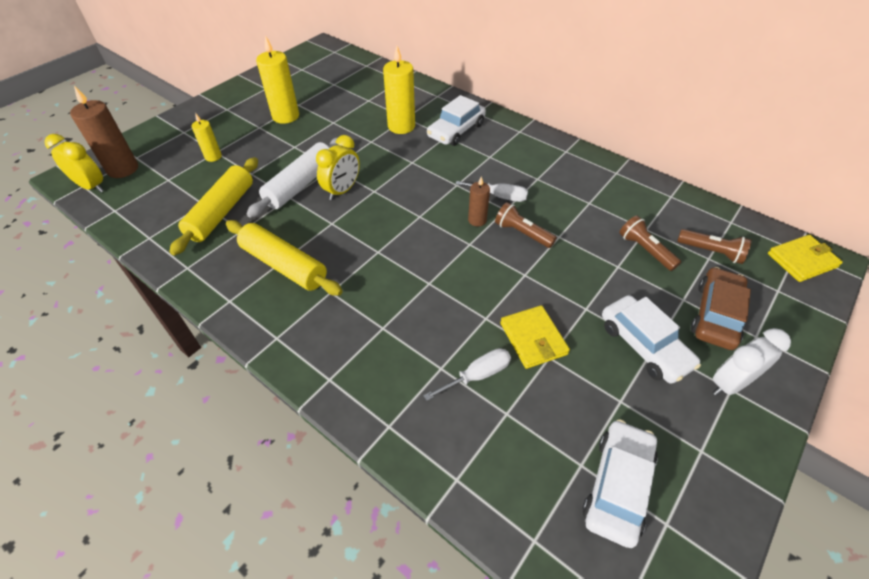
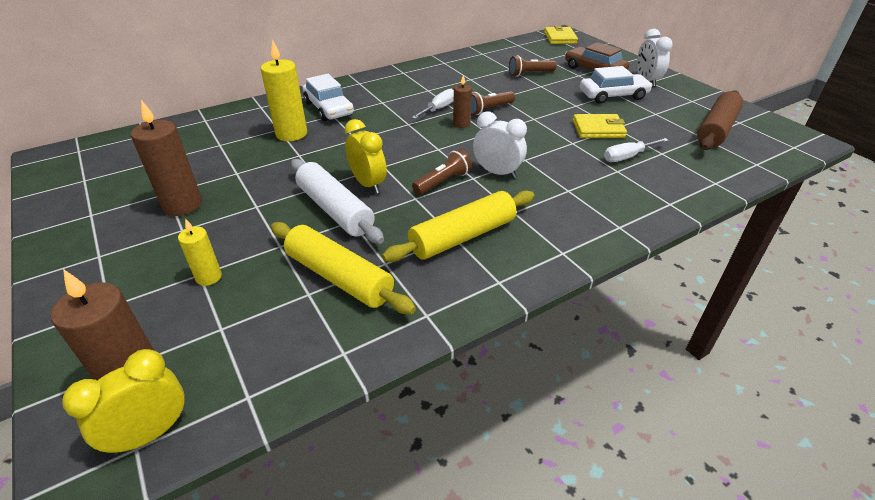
camera: 70 degrees left, 10 degrees down
(285, 116) = (183, 205): yellow candle -> brown candle
(393, 266) = (497, 173): none -> white clock
(477, 375) = (627, 157): white screwdriver -> white screwdriver turned 105 degrees counterclockwise
(617, 486) = (716, 129): white car -> brown rolling pin
(711, 252) = (541, 57): brown flashlight -> brown flashlight (443, 182)

